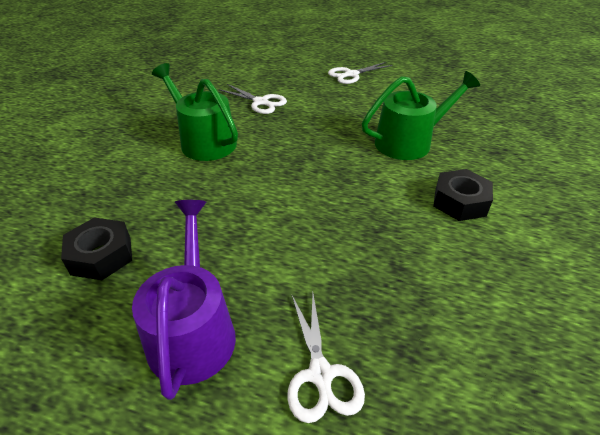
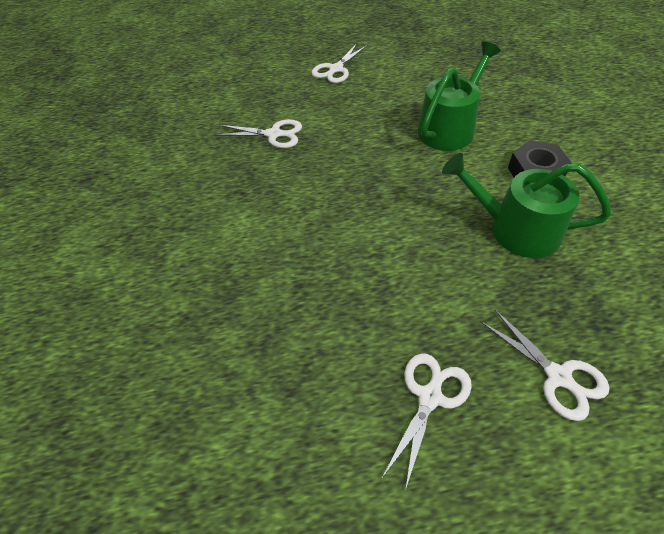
camera: 25 degrees left, 10 degrees up
(101, 255) = (276, 372): black nut -> none
(193, 330) = (430, 396): purple watering can -> white scissors
(204, 141) = (258, 203): green watering can -> green watering can (516, 229)

